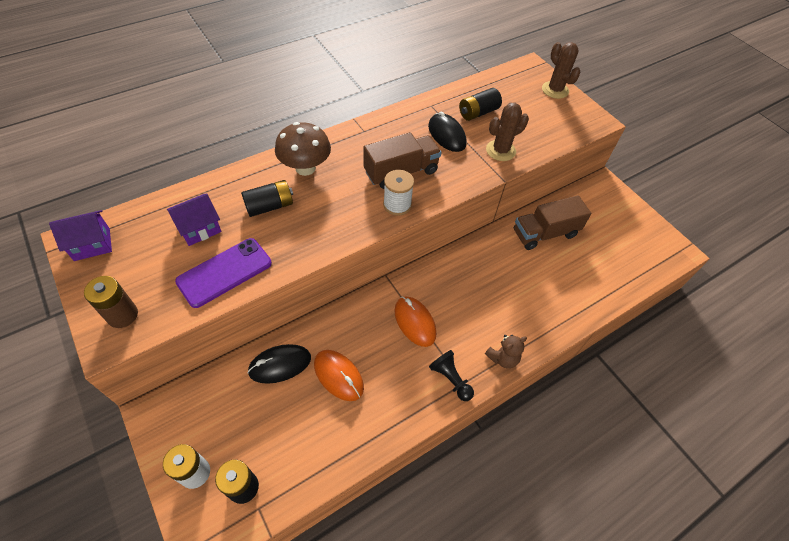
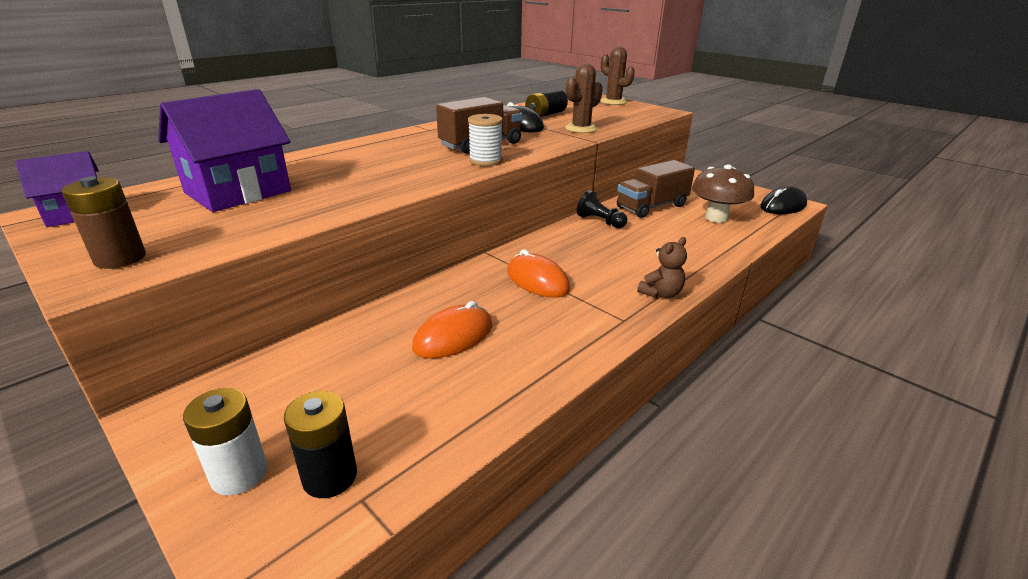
camera: 10 degrees left, 25 degrees down
(199, 228) = (238, 192): purple house -> purple house, size x1.73
(224, 272) = (277, 215): purple phone -> none
(270, 206) = (330, 172): black battery -> none
(280, 365) = (365, 338): black mouse -> black mouse (783, 206)
(305, 168) = (368, 150): brown mushroom -> brown mushroom (716, 218)
(338, 376) = (453, 336): orange mouse -> orange mouse turned 75 degrees counterclockwise
(450, 379) = (606, 319): black pawn -> black pawn (600, 221)

